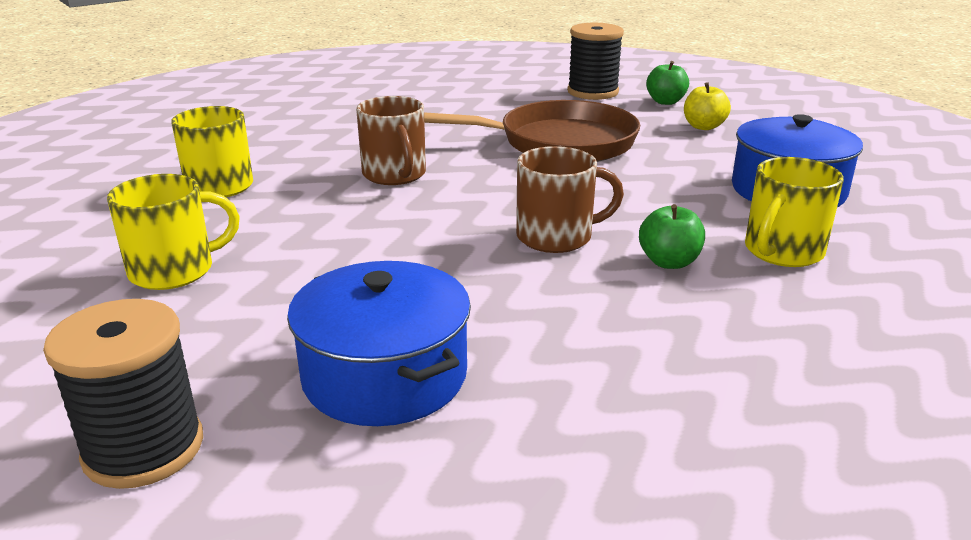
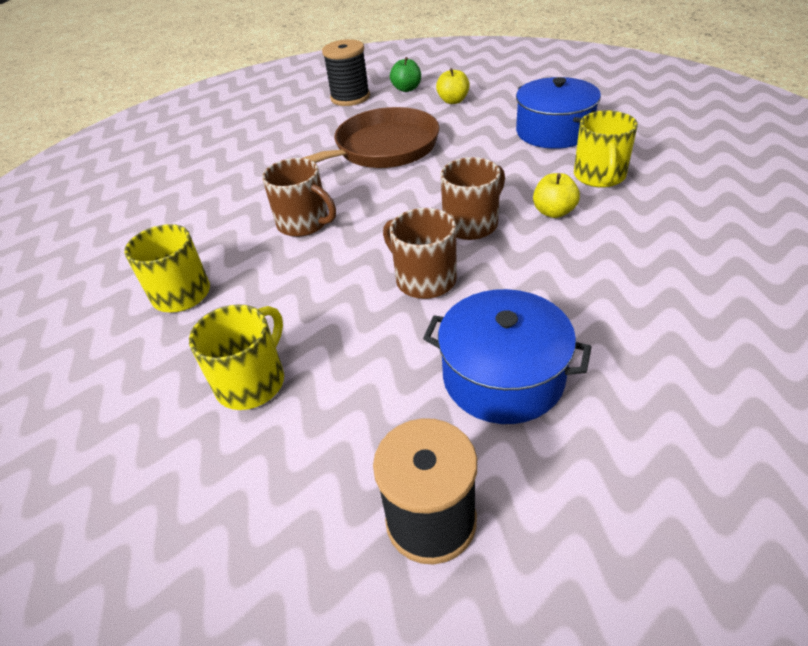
camera: 30 degrees left, 15 degrees up
(435, 262) = (424, 279): none -> brown mug
(669, 262) = (553, 212): green apple -> yellow apple

